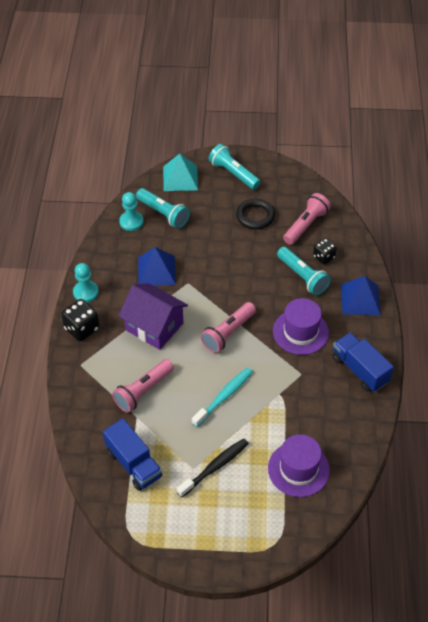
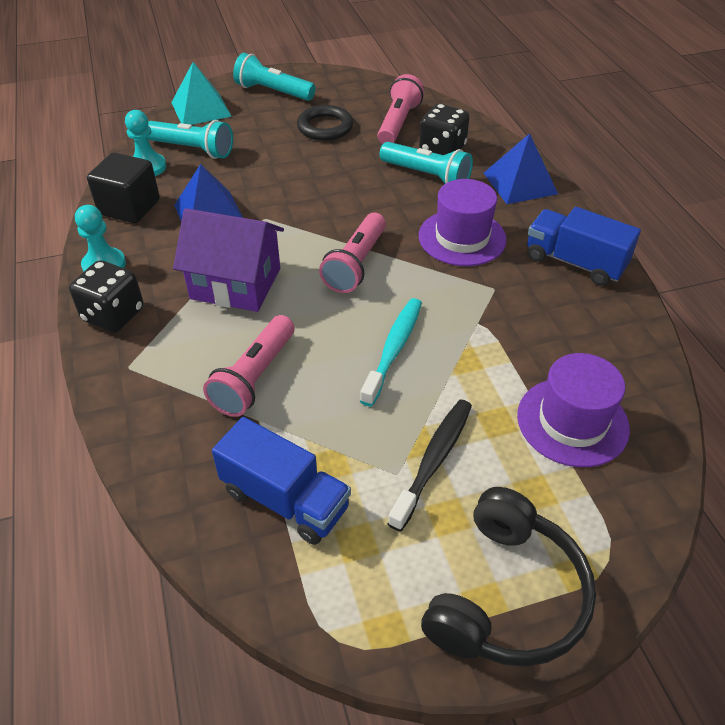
camera: 20 degrees left, 5 degrees down
(111, 252) = (129, 207): none -> black cube
(217, 543) = (507, 595): none -> black headphones
(324, 257) = (442, 149): black dice -> black dice, size x1.51

